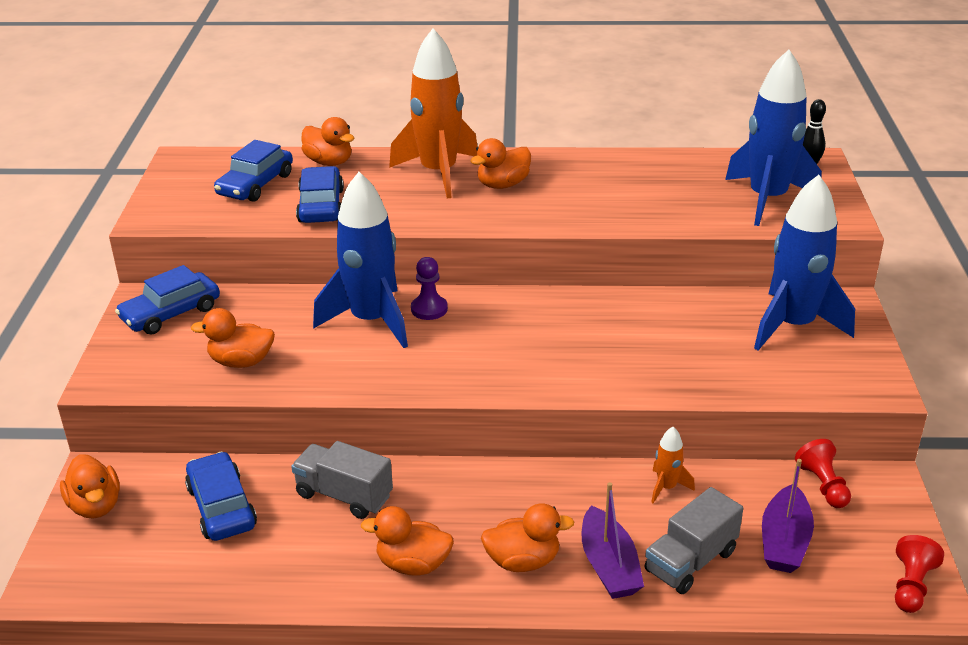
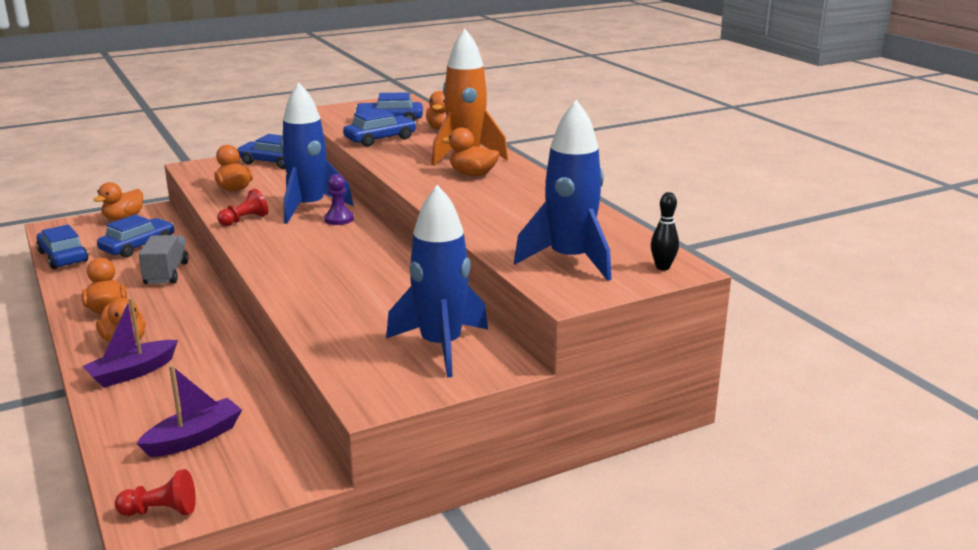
camera: 60 degrees right, 10 degrees down
(187, 587) = (63, 257): none -> blue car
(666, 487) = (237, 375): orange rocket -> none
(690, 561) = (151, 402): grey truck -> none
(784, 541) = (194, 438): purple boat -> purple boat turned 150 degrees clockwise
(823, 485) = (281, 444): red pawn -> red pawn (244, 220)

